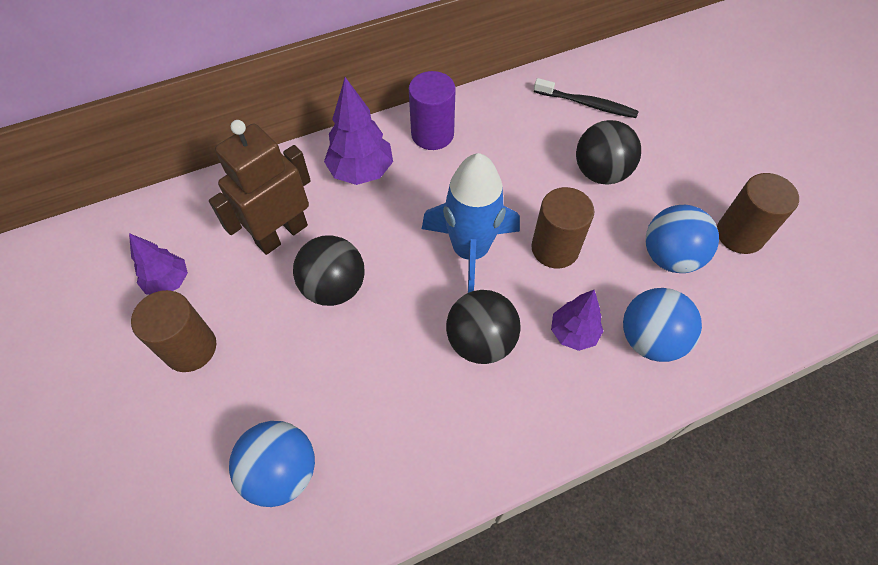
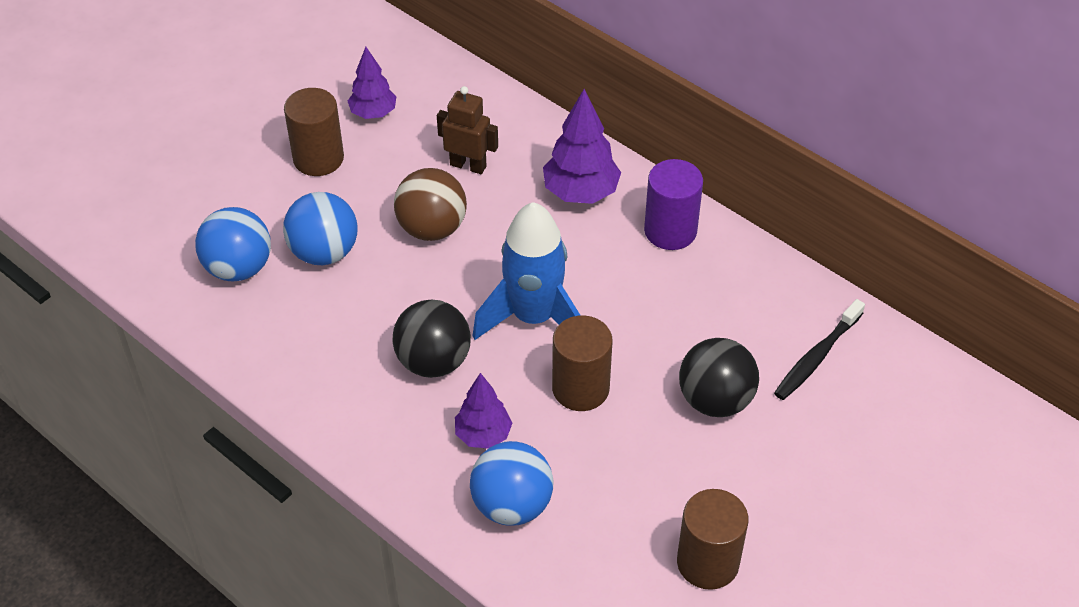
camera: 65 degrees right, 10 degrees down
(281, 234) = (468, 165): brown robot -> brown robot, size x0.63
(334, 287) = (432, 228): black ball -> brown ball
(587, 104) = (817, 357): black toothbrush -> black toothbrush turned 45 degrees clockwise
(670, 256) = (632, 498): blue ball -> blue ball (324, 252)

